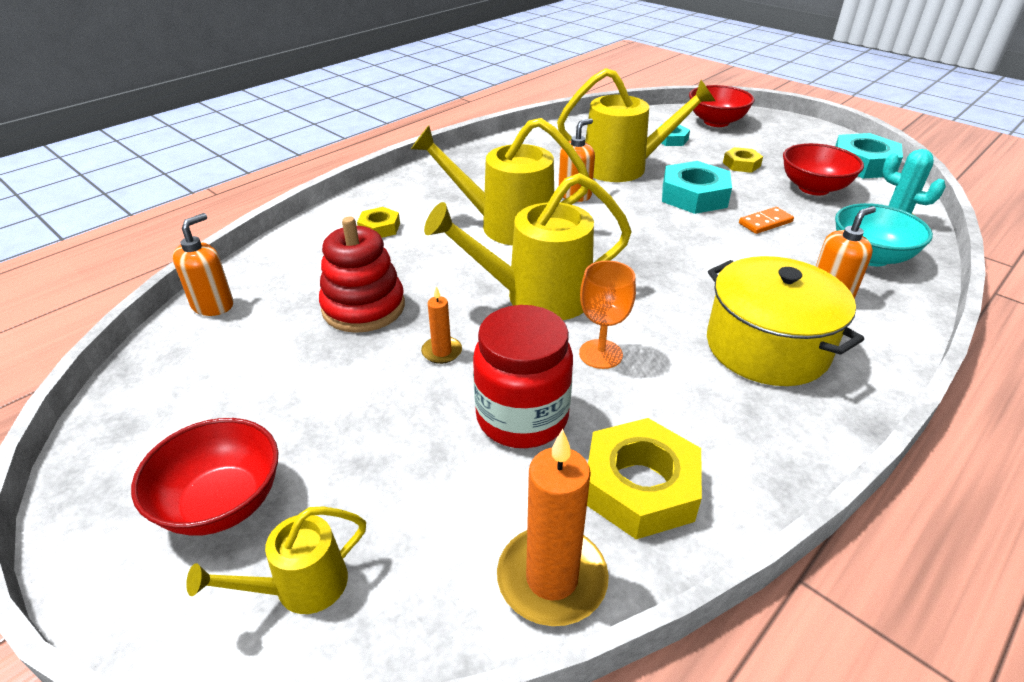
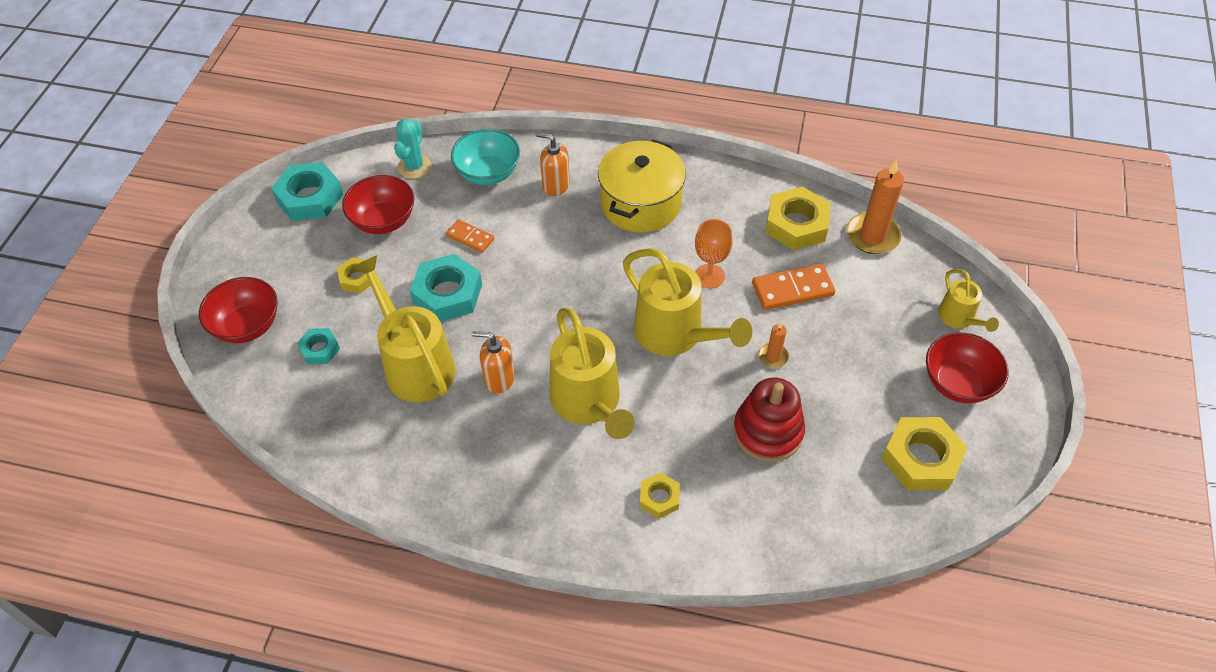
camera: 120 degrees left, 15 degrees up
(196, 400) = (921, 458): none -> yellow nut
(213, 305) = (845, 536): orange soap dispenser -> none
(300, 587) = (959, 319): yellow watering can -> yellow watering can turned 45 degrees clockwise
(522, 417) = (792, 289): red jar -> orange domino

